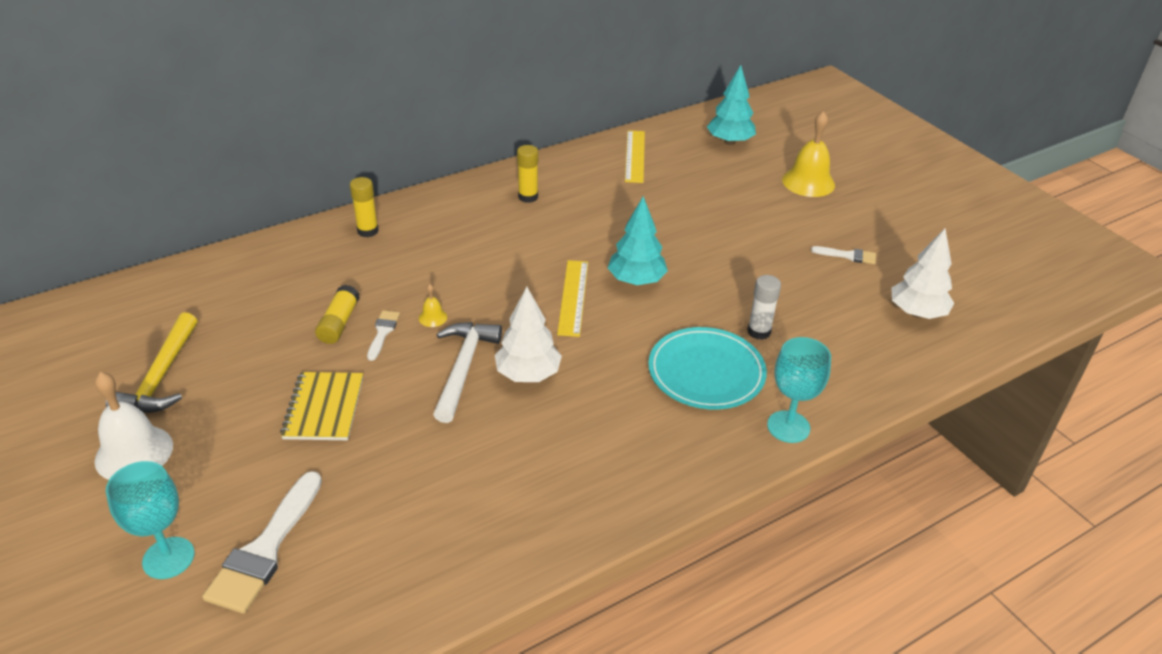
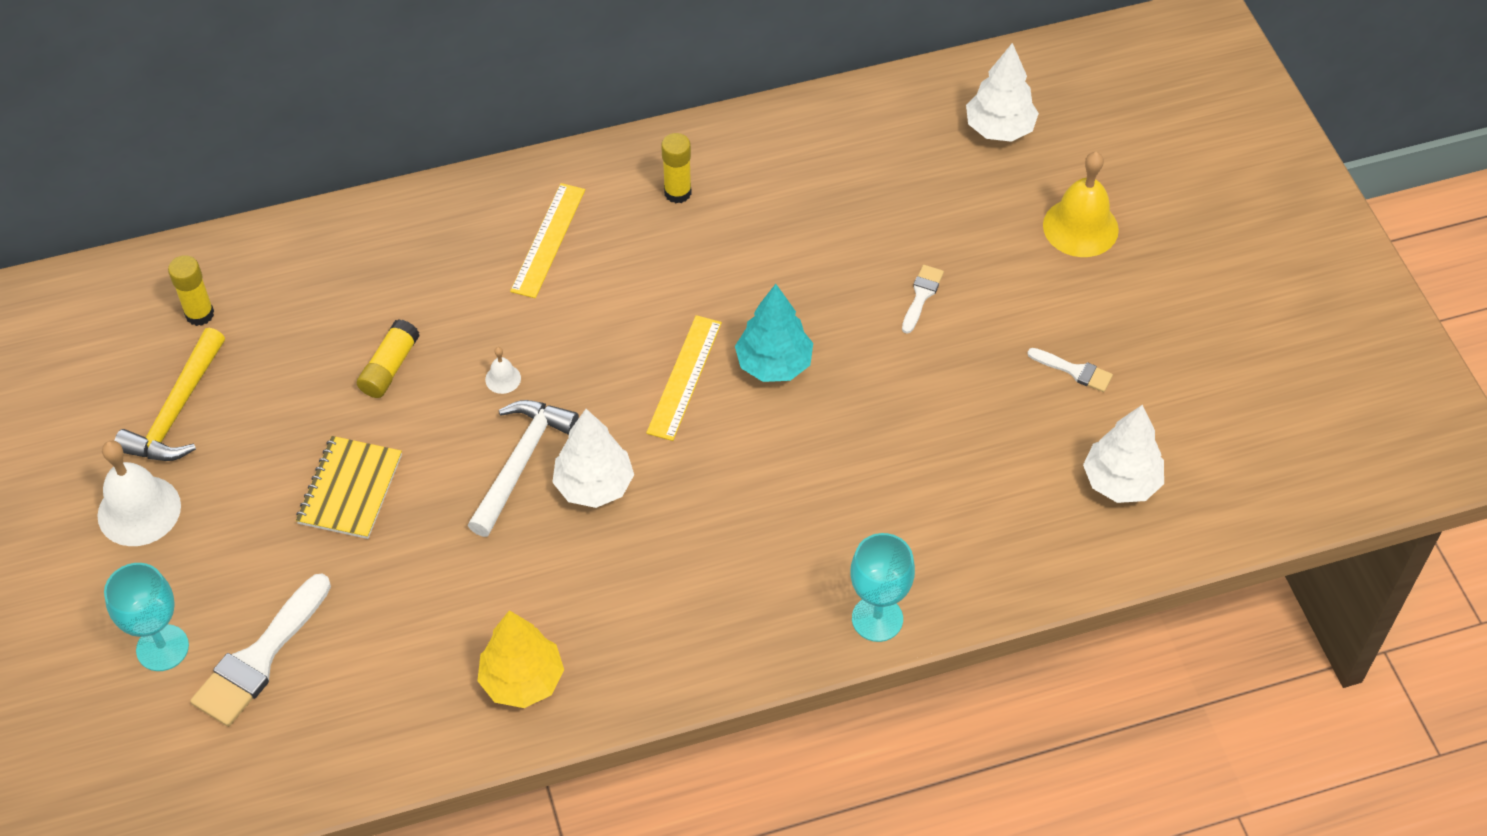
camera: 15 degrees right, 15 degrees up
(368, 231) = (453, 220): yellow glue stick -> yellow glue stick (199, 314)
(383, 332) = (438, 391): white brush -> white brush (921, 295)
(433, 317) = (503, 379): yellow bell -> white bell
(513, 523) = (522, 680): none -> yellow tree
(634, 156) = (850, 137): yellow ruler -> yellow ruler (548, 240)
(706, 372) = (809, 522): turquoise plate -> none
(729, 142) = (999, 129): turquoise tree -> white tree
(759, 331) = (900, 474): white glue stick -> none

